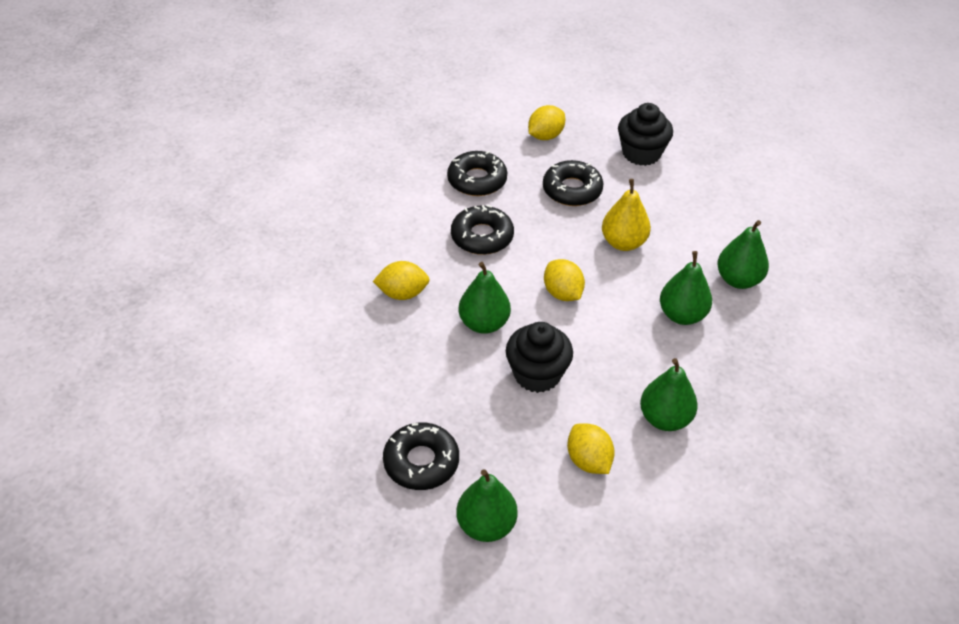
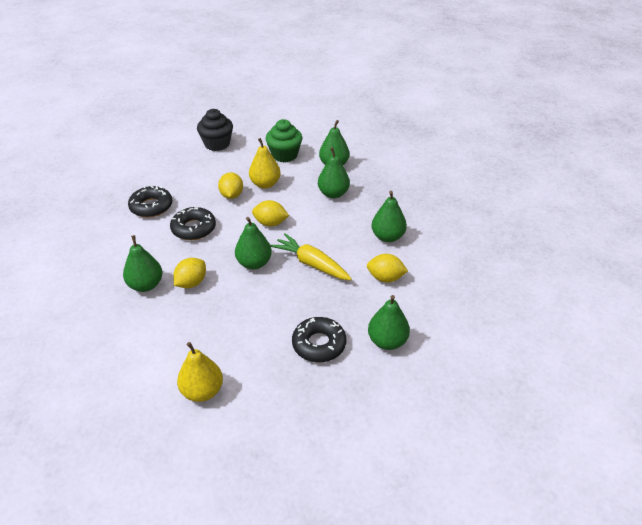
camera: 50 degrees left, 5 degrees down
(272, 405) = (202, 391): none -> yellow pear
(364, 261) = (146, 285): none -> green pear
(537, 374) = (311, 264): black cupcake -> yellow carrot
(545, 136) = (158, 165): yellow lemon -> yellow lemon (231, 195)
(572, 190) = (207, 179): black donut -> none
(697, 223) = (284, 155): none -> green cupcake

